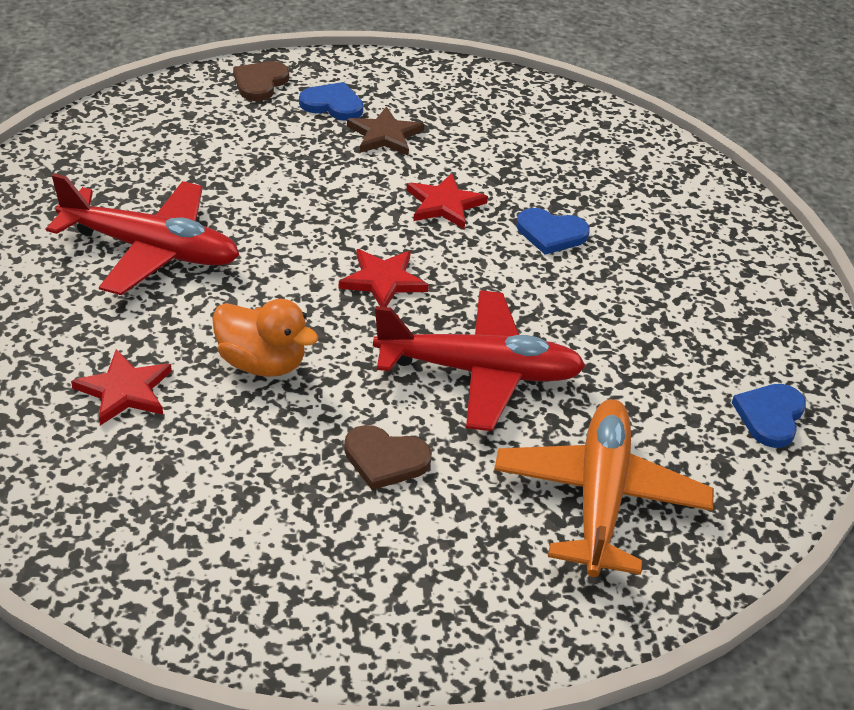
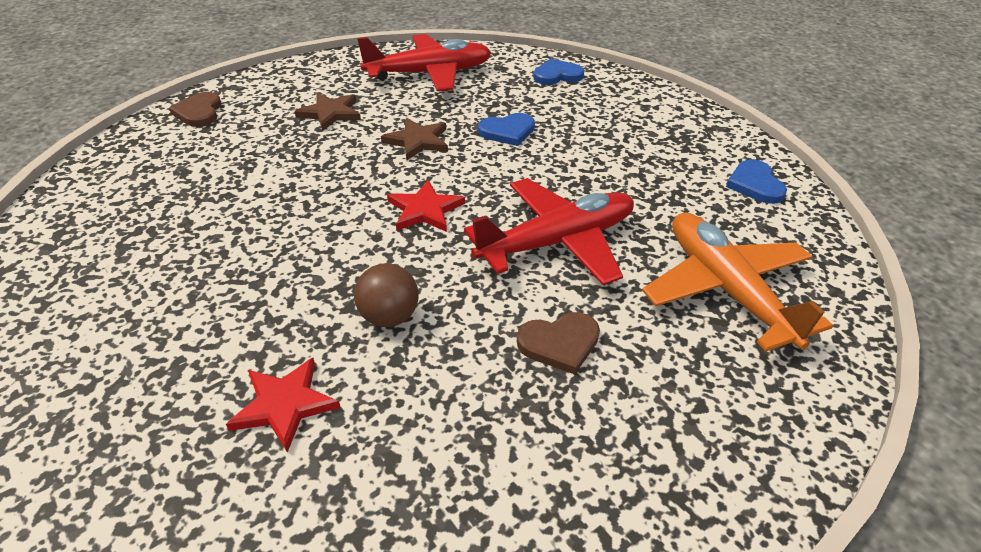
camera: 30 degrees left, 0 degrees up
(152, 250) = (208, 269): red plane -> red plane (430, 73)
(262, 363) = (389, 317): orange duck -> brown ball
(332, 105) = (271, 107): blue heart -> blue heart (557, 75)
(444, 204) = (417, 141): red star -> brown star

